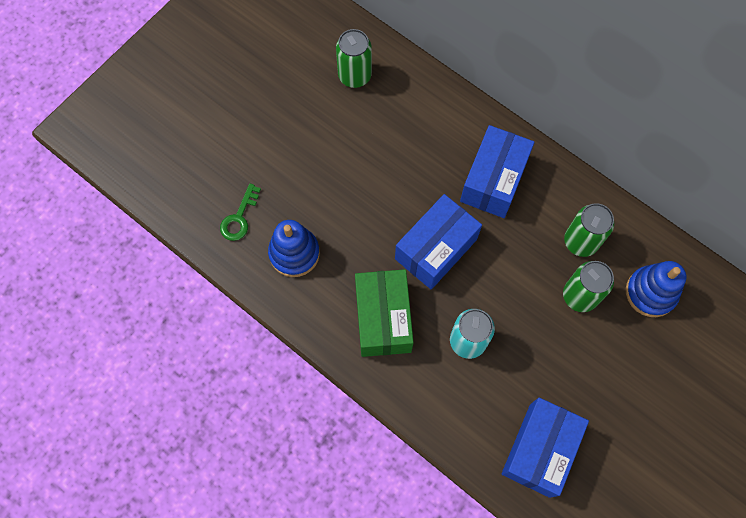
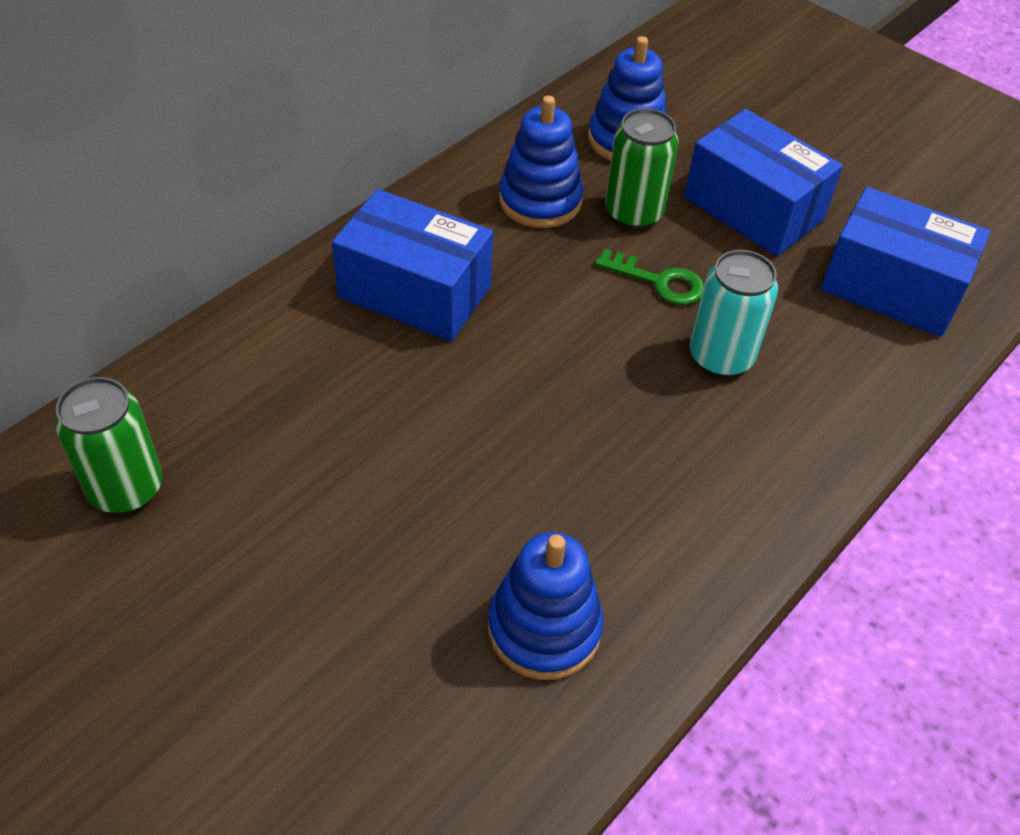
camera: 90 degrees left, 20 degrees down
(239, 218) = (447, 746): green key -> green key (659, 281)
(383, 319) = (686, 477): green box -> none
(436, 249) = (545, 385): blue box -> blue box (753, 209)
(580, 241) = (540, 200): green can -> blue stacking toy

